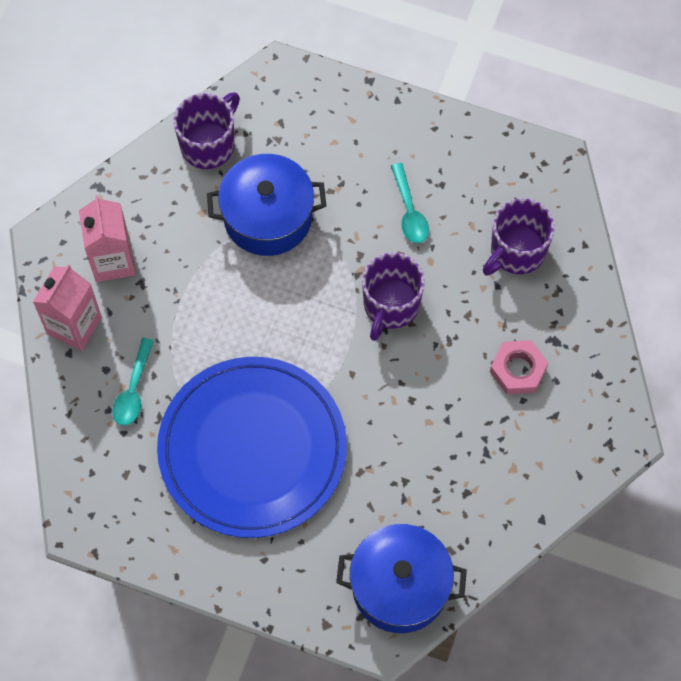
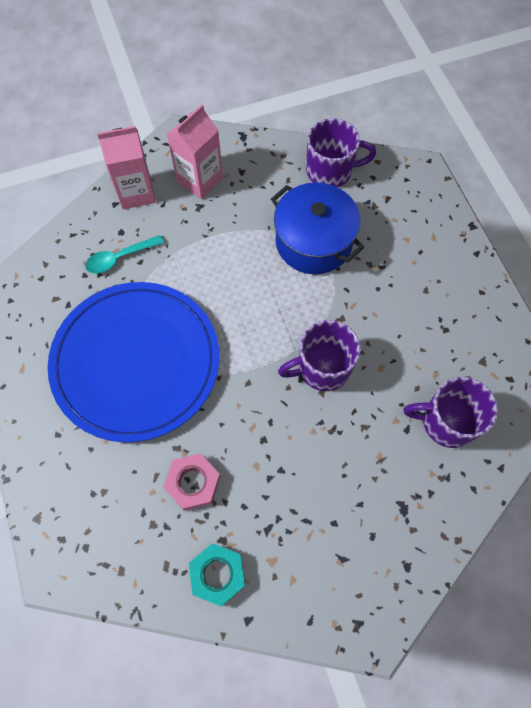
camera: 50 degrees right, 0 degrees up
(400, 586) = (107, 550): blue pot -> none
(409, 211) = (404, 324): turquoise spoon -> none
(489, 516) = (217, 574): none -> turquoise nut
(518, 370) = (355, 499): pink nut -> pink nut (193, 483)

